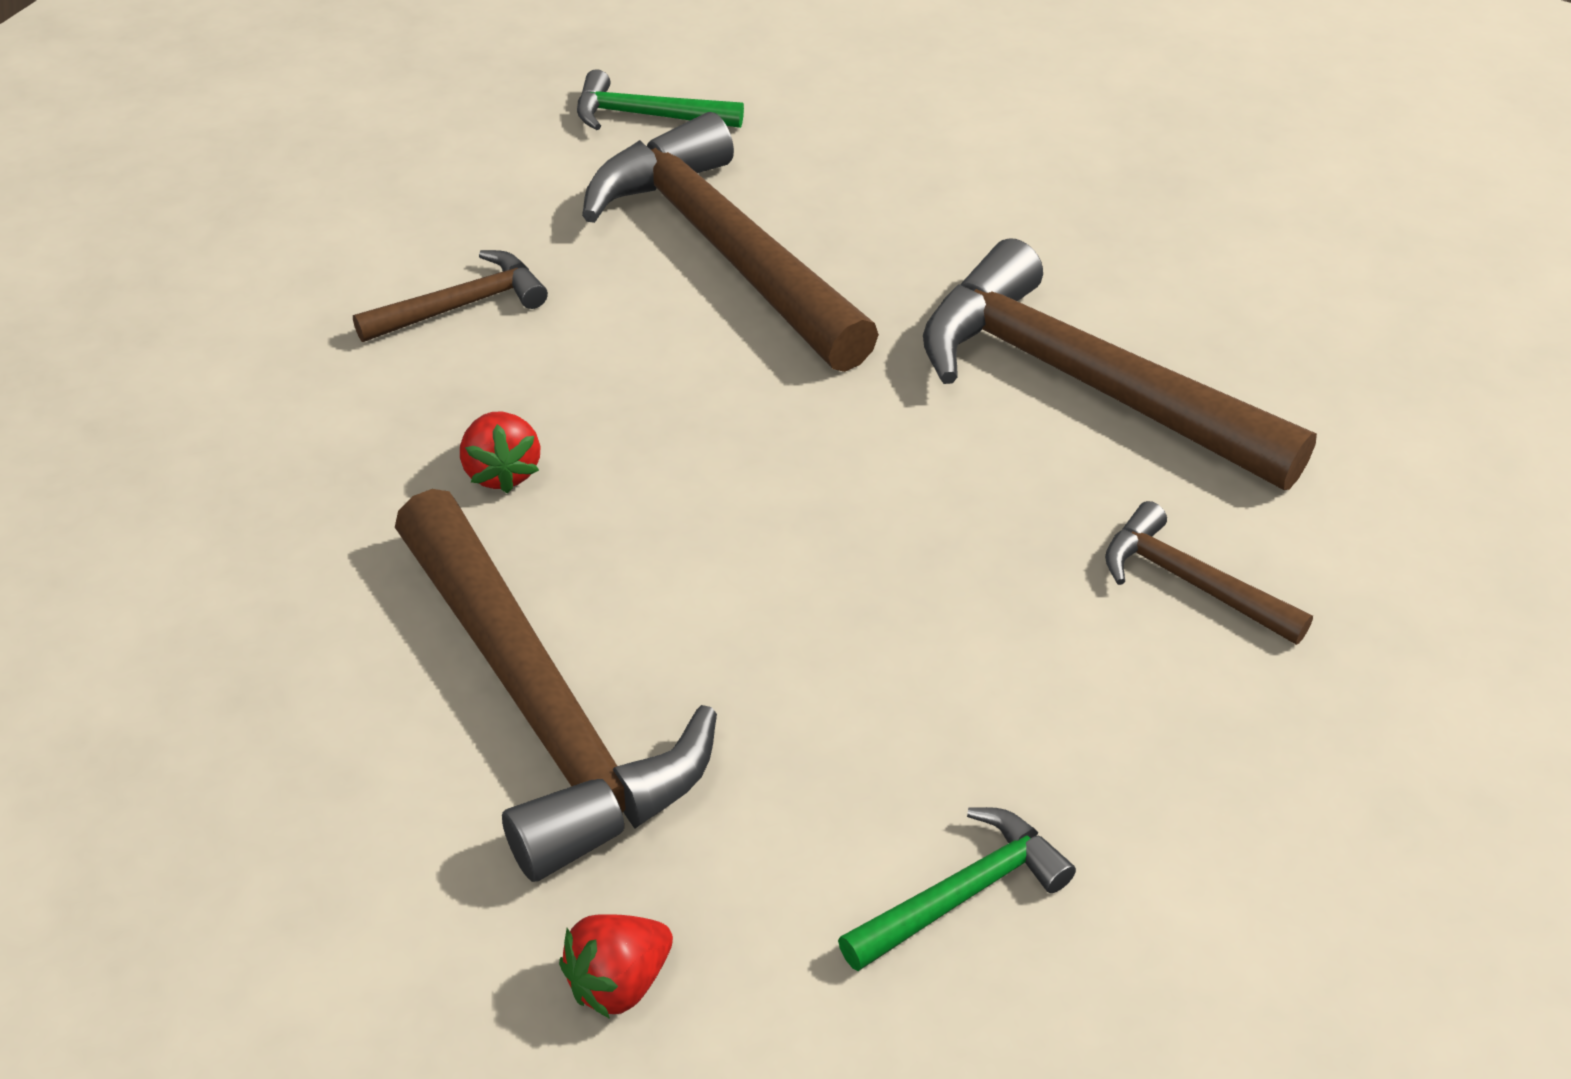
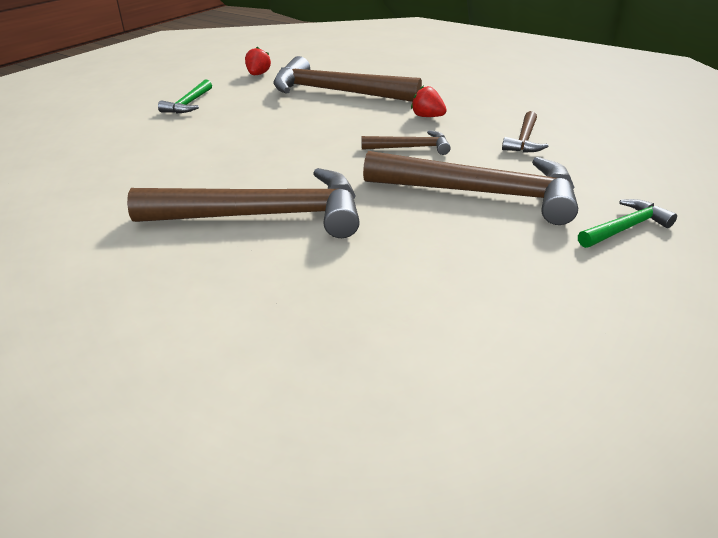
camera: 140 degrees right, 10 degrees down
(1191, 582) = (165, 175): brown hammer -> brown hammer (411, 147)

